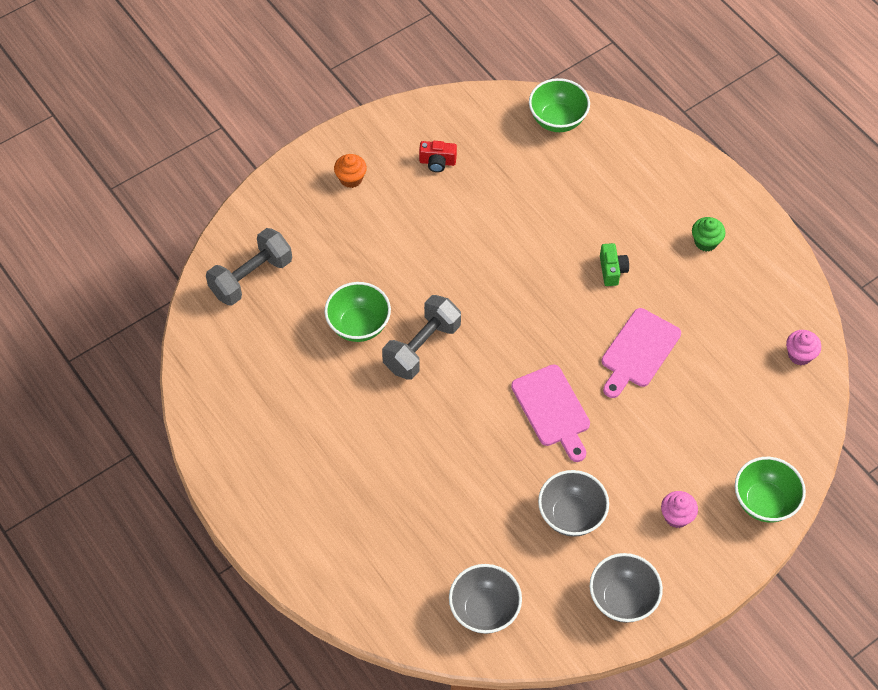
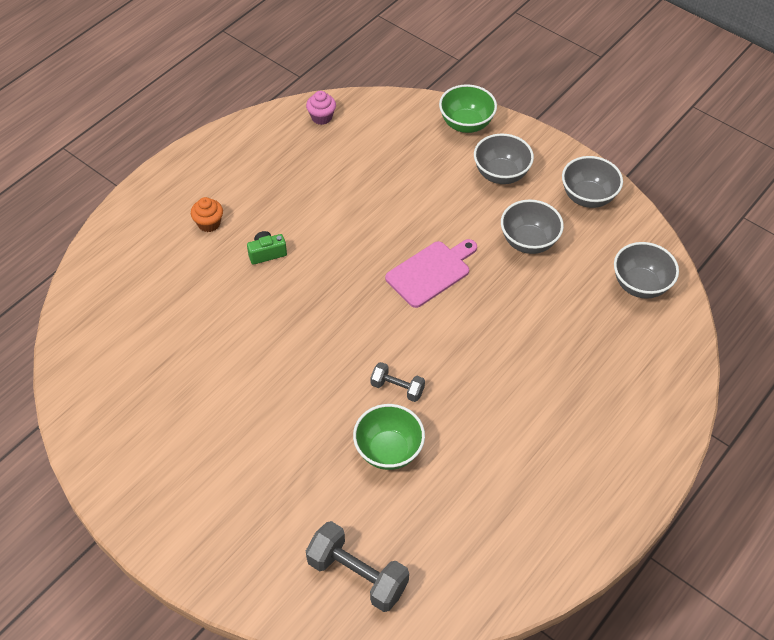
camera: 105 degrees left, 5 degrees down
(351, 179) = (199, 506): orange cupcake -> orange cupcake (209, 223)
(422, 347) = (397, 388): grey dumbbell -> grey dumbbell, size x0.58
(437, 162) = (161, 425): red camera -> none
(557, 120) = (87, 327): green bowl -> none
(638, 351) = (350, 221): pink cutting board -> none
(676, 516) = (501, 174): pink cupcake -> grey bowl
(705, 242) = (218, 191): green cupcake -> none

